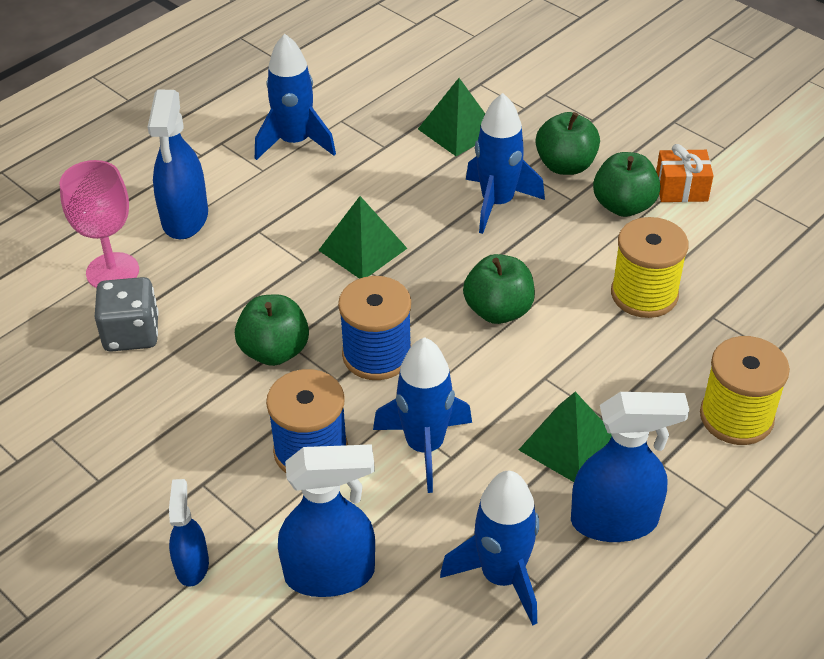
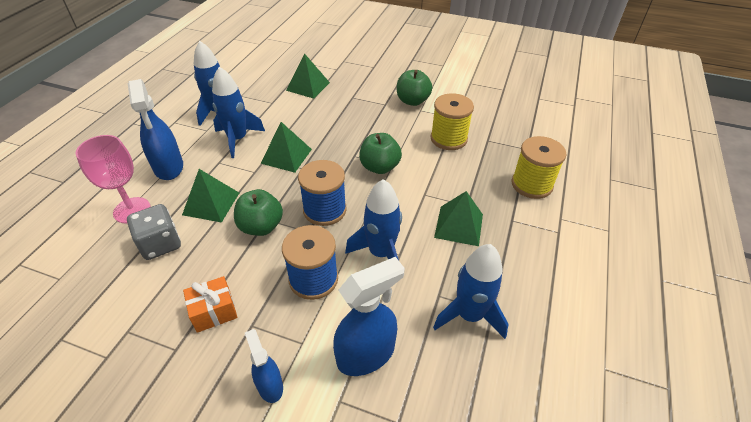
camera: 25 degrees left, 0 degrees up
(221, 294) = (211, 203): none -> green pyramid
(497, 203) = (348, 115): blue rocket -> blue rocket (238, 139)
(565, 165) = (372, 90): green apple -> none
(615, 521) = (509, 259): blue spray bottle -> none
(681, 189) = (435, 87): orange gift -> orange gift (214, 311)

